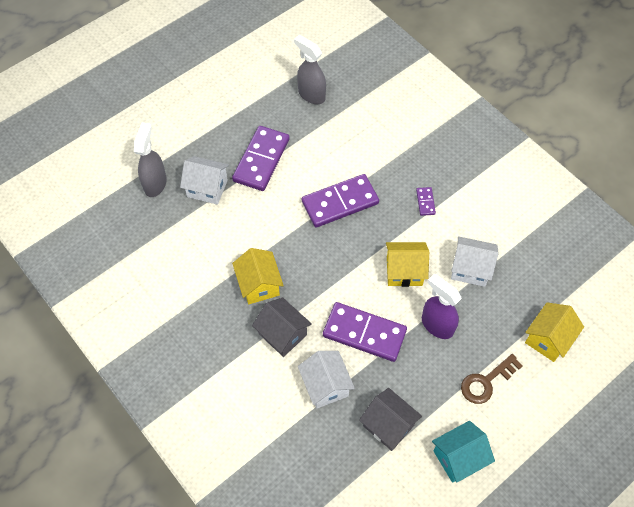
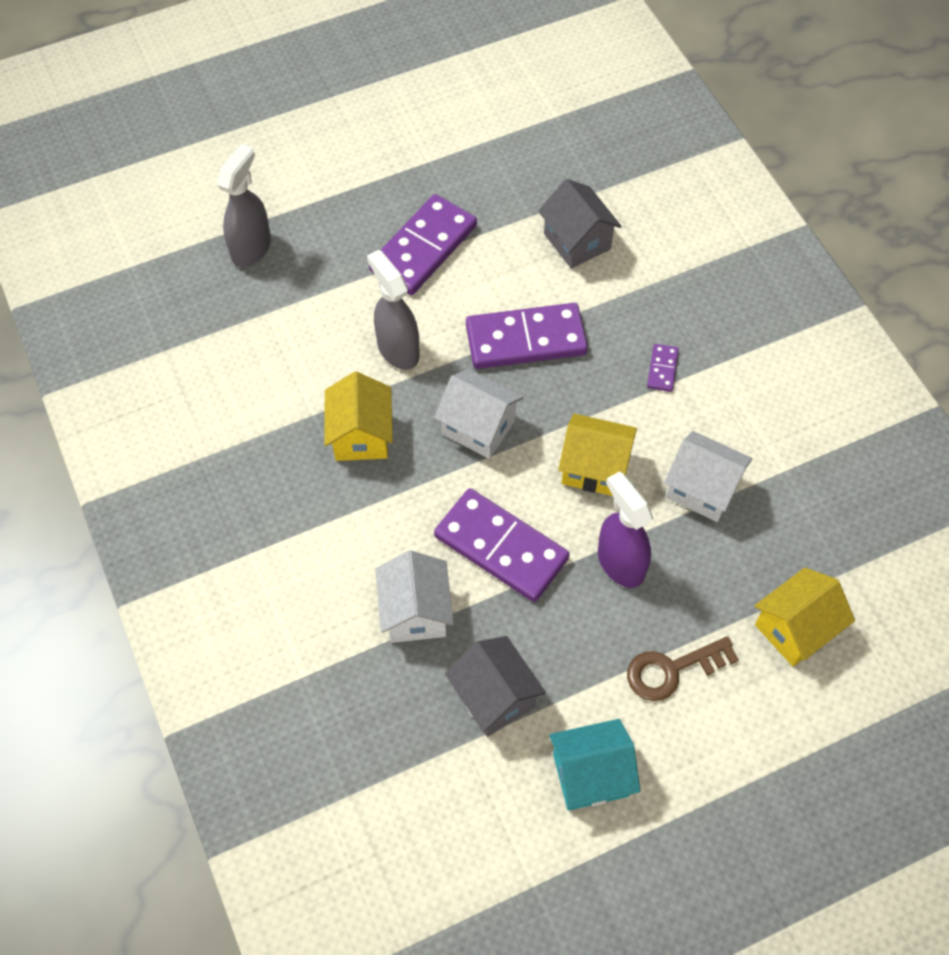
camera: 15 degrees right, 0 degrees up
(207, 188) = (327, 272): white house -> white house (478, 427)
(282, 334) = (374, 518): grey house -> grey house (577, 241)
(311, 95) = (532, 165): grey spray bottle -> grey spray bottle (398, 349)

